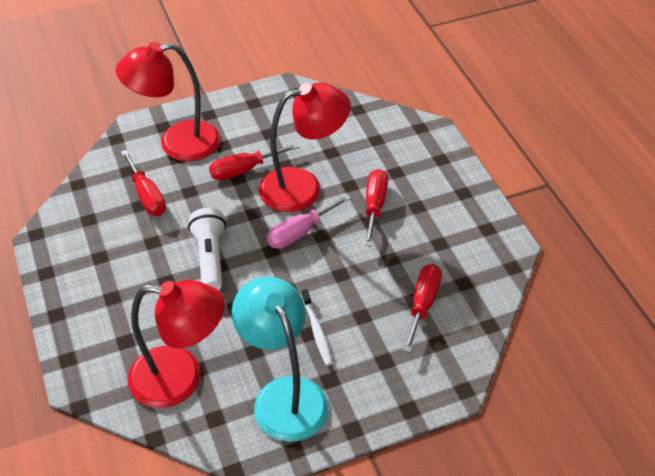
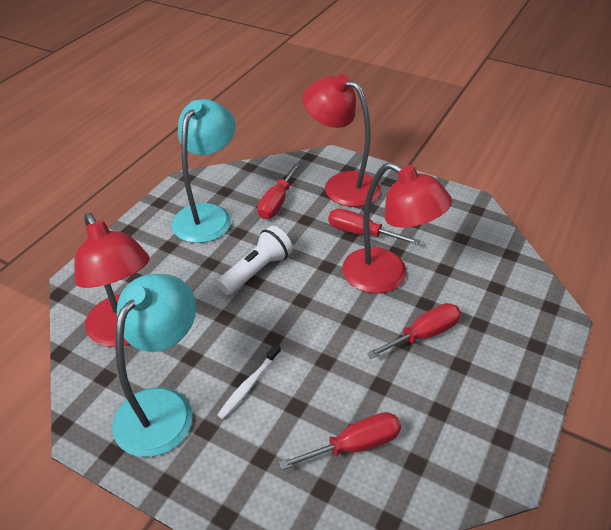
camera: 50 degrees right, 5 degrees down
(106, 249) = (207, 215): none -> turquoise lamp
(300, 232) = (339, 305): pink screwdriver -> none

